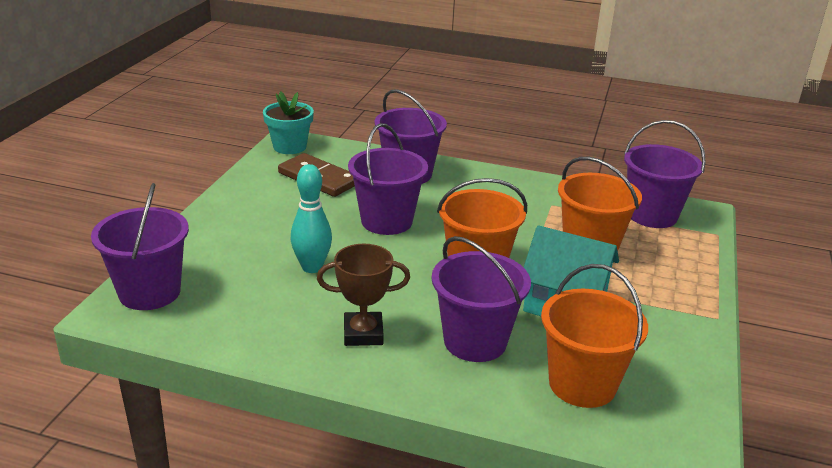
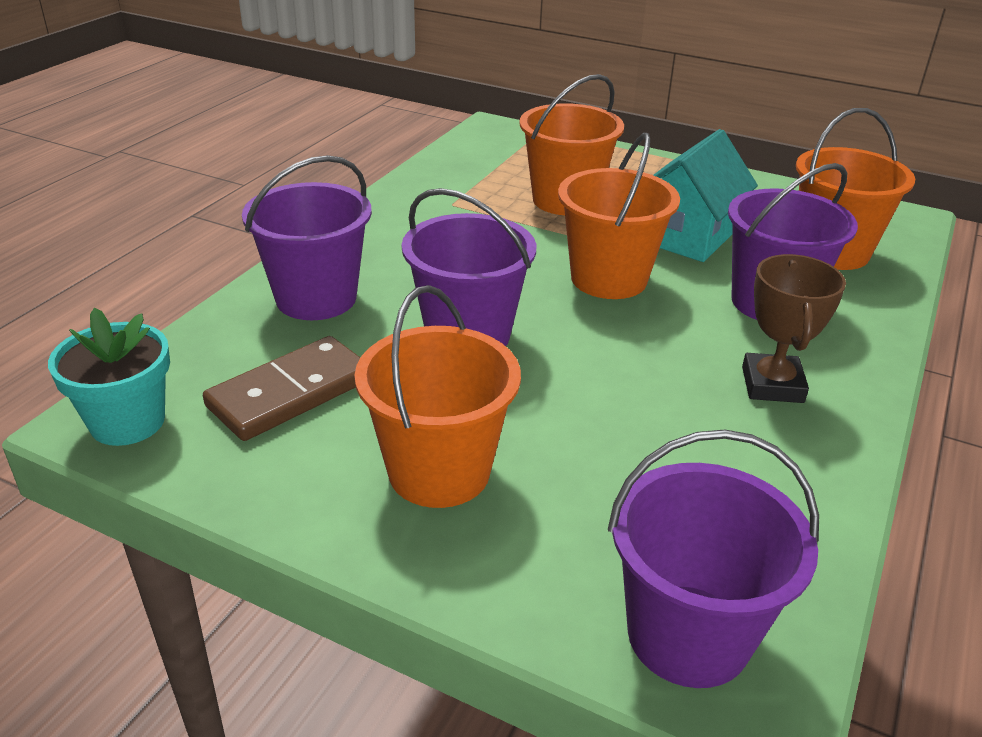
camera: 80 degrees left, 5 degrees up
(262, 222) = (439, 471): none -> orange bucket
(312, 267) = (601, 420): turquoise bowling pin -> none
(652, 215) = (494, 153): purple bucket -> none

